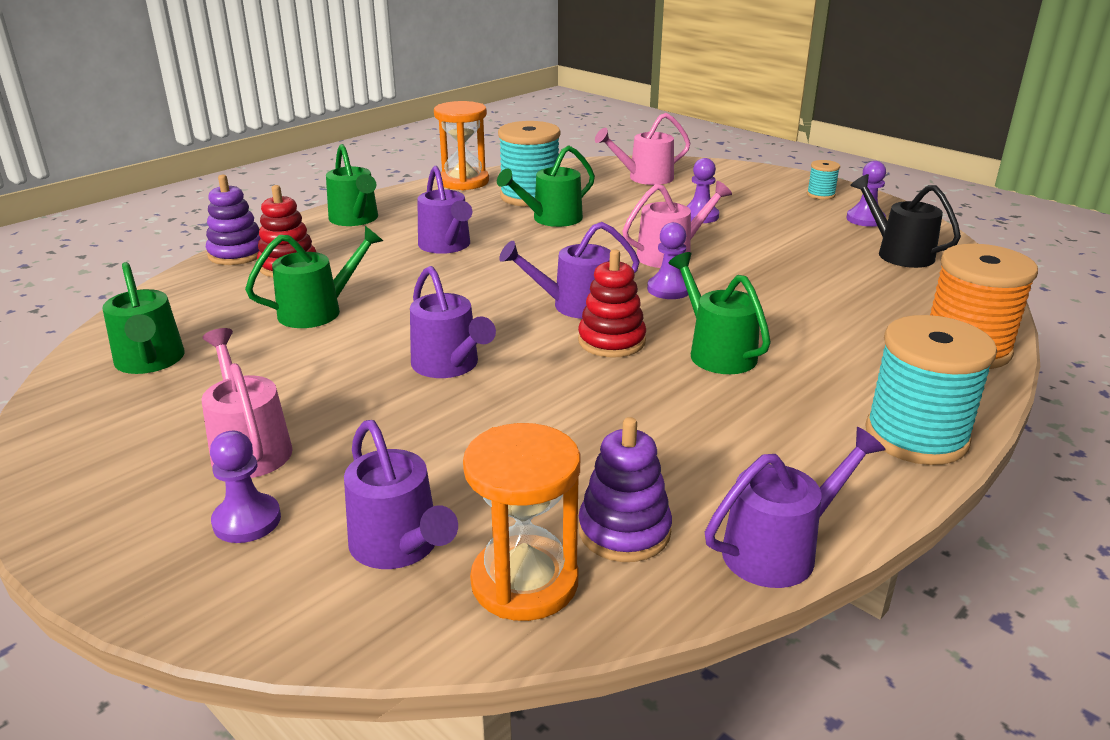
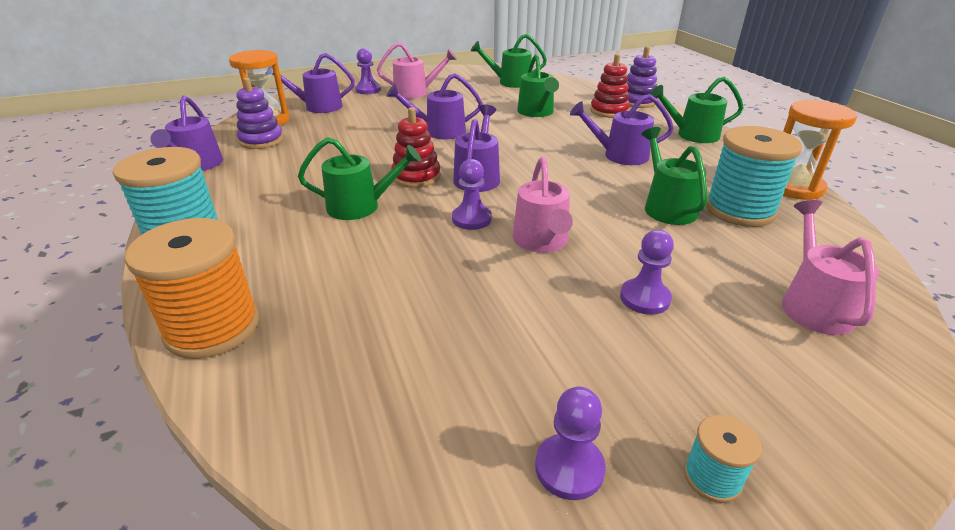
camera: 115 degrees right, 5 degrees up
(898, 253) = (428, 422): black watering can -> none

